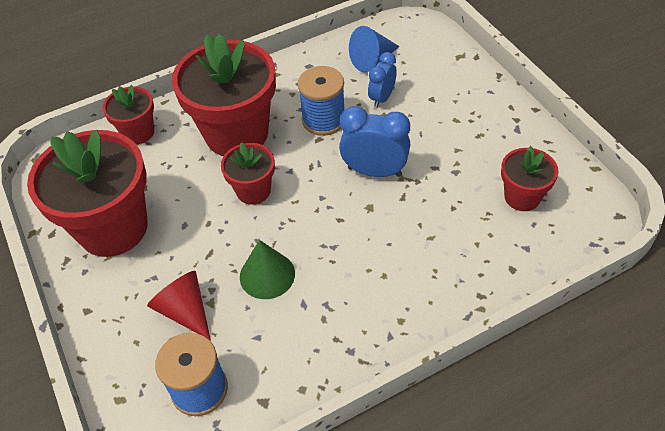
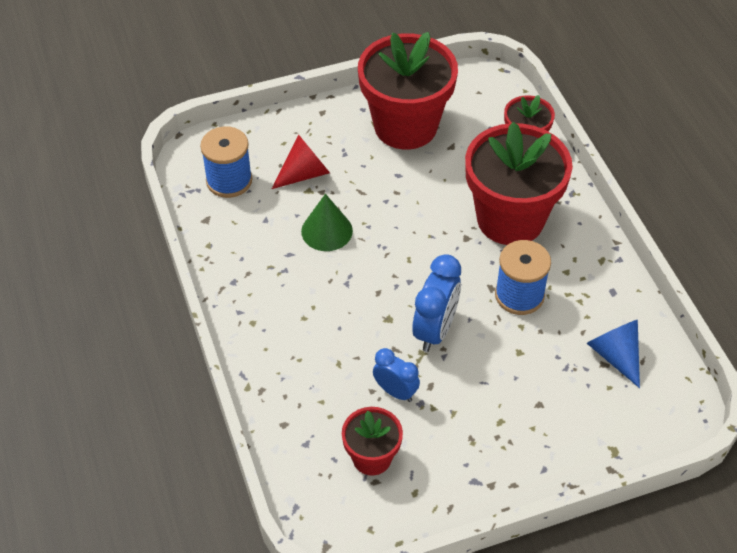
camera: 95 degrees right, 0 degrees up
(253, 191) = (429, 228): red flower pot -> none
(382, 98) = (547, 354): blue clock -> blue clock (395, 391)

